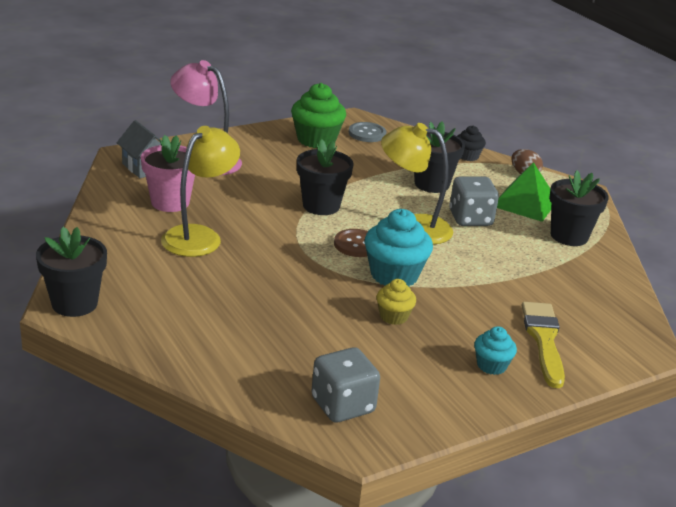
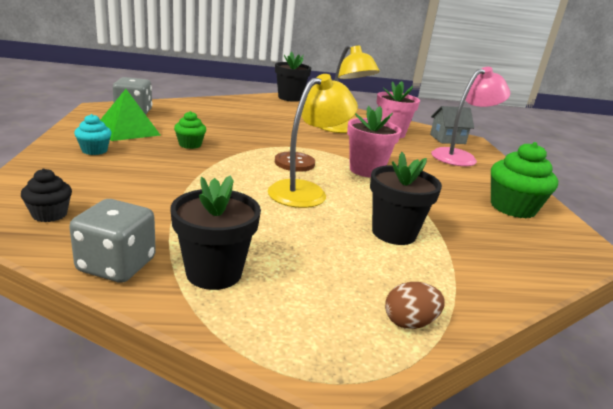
camera: 115 degrees right, 5 degrees down
(321, 206) = (366, 170): black flower pot -> pink flower pot
(367, 133) = (540, 241): grey button -> none
(393, 316) = (190, 145): yellow cupcake -> green cupcake
(394, 275) = (239, 161): turquoise cupcake -> none
(468, 156) = (476, 292): black cupcake -> black cupcake (49, 214)
(470, 219) = (303, 225): grey dice -> grey dice (116, 265)
(525, 203) = (319, 279): green pyramid -> green pyramid (128, 130)
(544, 340) = (84, 176): yellow brush -> none

